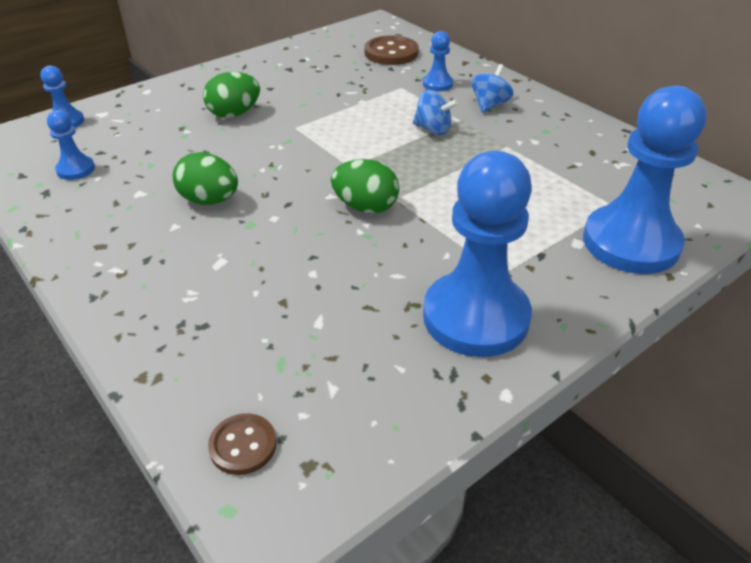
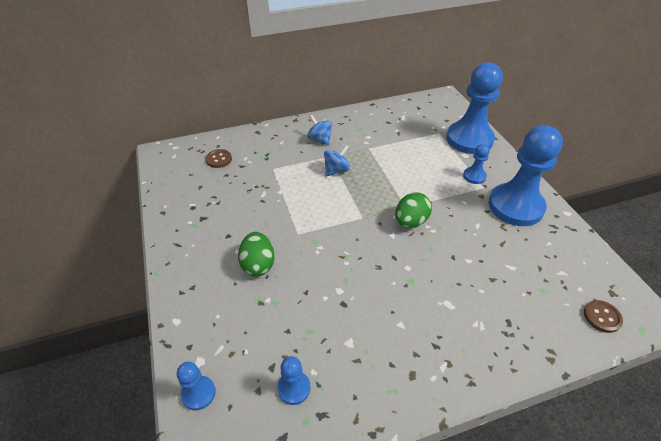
camera: 70 degrees left, 5 degrees up
(209, 200) = (376, 299): green egg -> none
(391, 53) = (219, 159): brown button -> brown button, size x0.61
(437, 84) = (280, 152): blue pawn -> blue pawn (474, 176)

